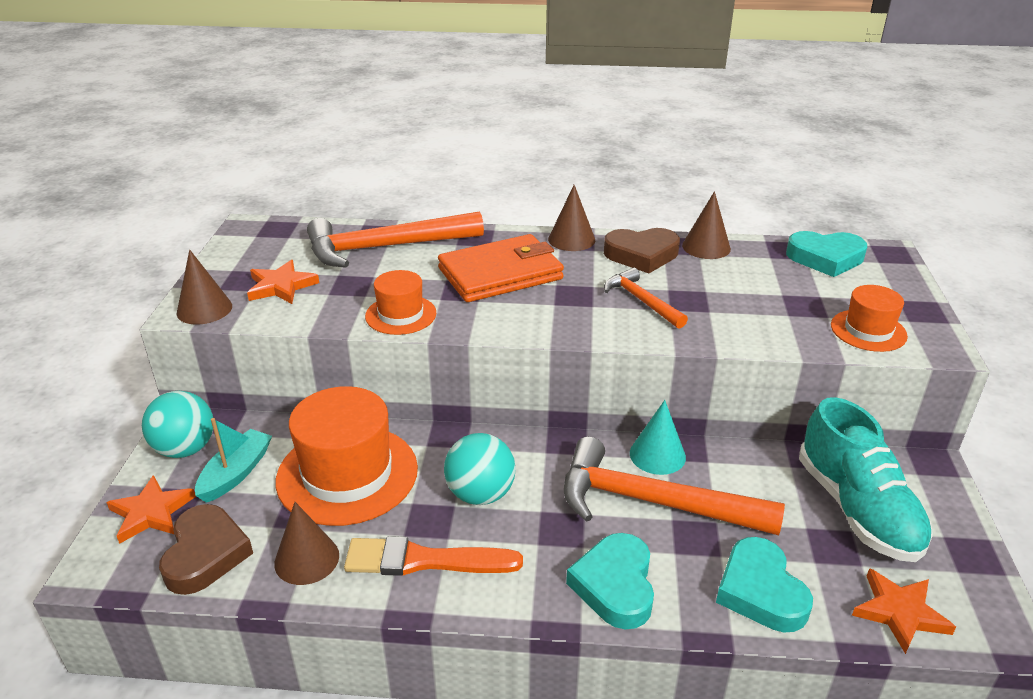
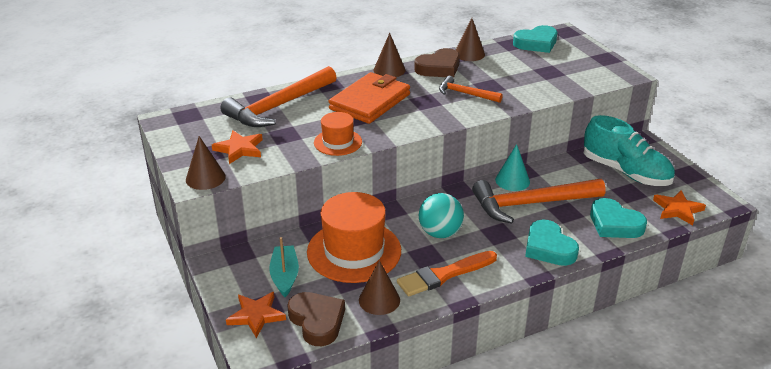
camera: 30 degrees left, 0 degrees up
(185, 449) = (235, 276): turquoise ball -> none
(868, 330) = (590, 76): orange hat -> none

